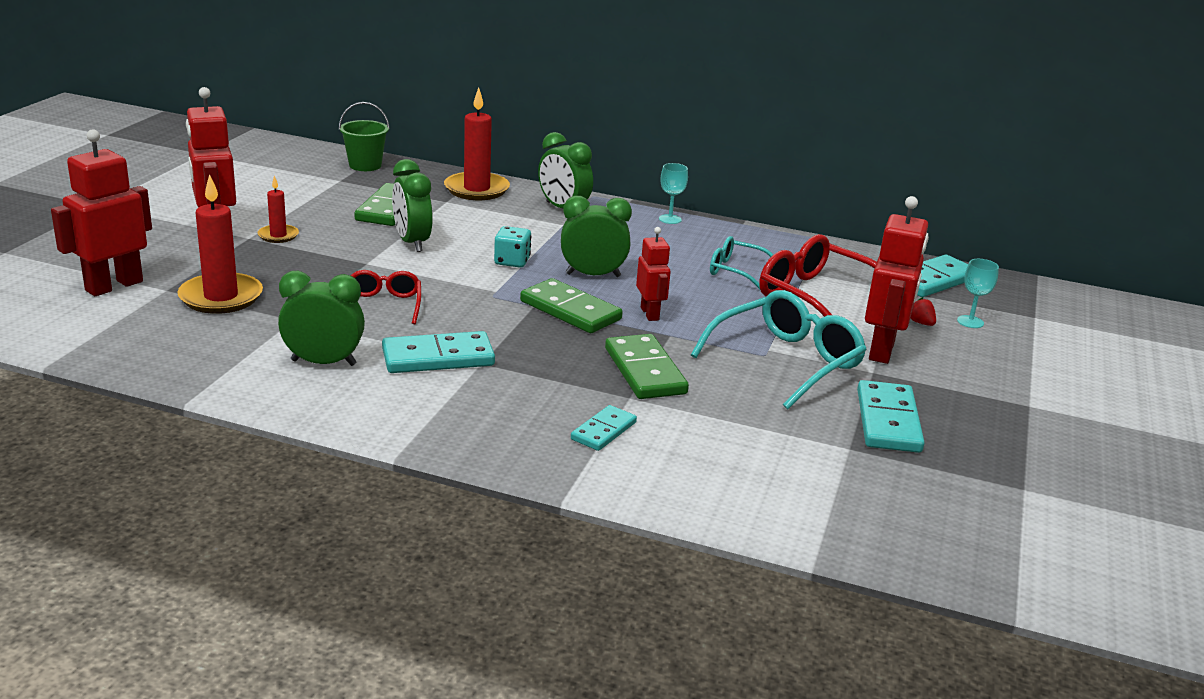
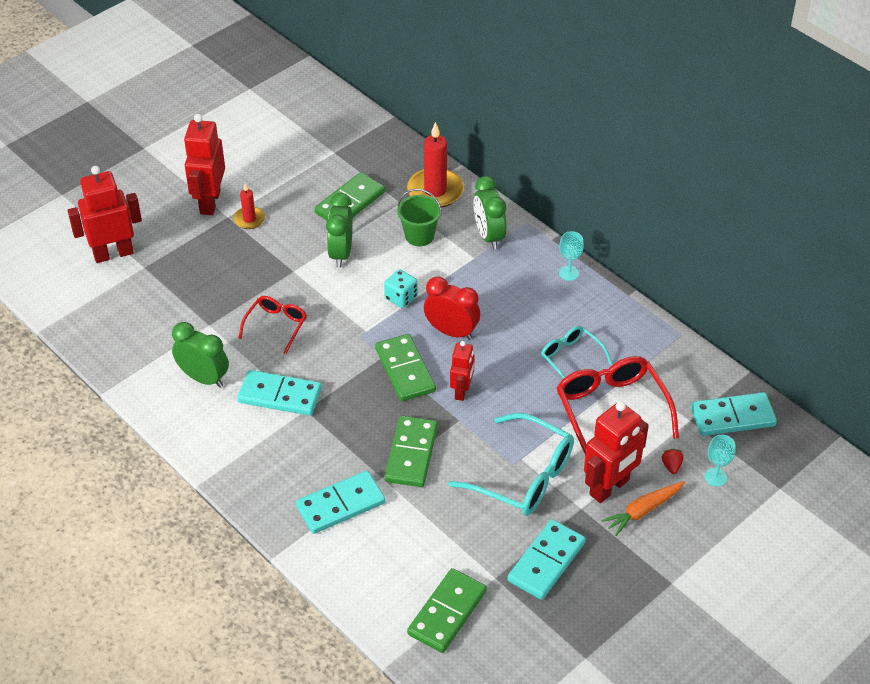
camera: 30 degrees right, 20 degrees up
(221, 297) = (174, 286): red candle -> none
(365, 165) = (366, 134): green bucket -> green bucket (419, 236)
(593, 275) = (451, 332): green clock -> red clock
(603, 431) = (340, 504): turquoise domino -> turquoise domino, size x1.65
(786, 361) = (523, 476): turquoise glasses -> turquoise glasses turned 45 degrees clockwise
(830, 493) = (447, 612): none -> green domino
(935, 359) = (643, 511): none -> orange carrot

